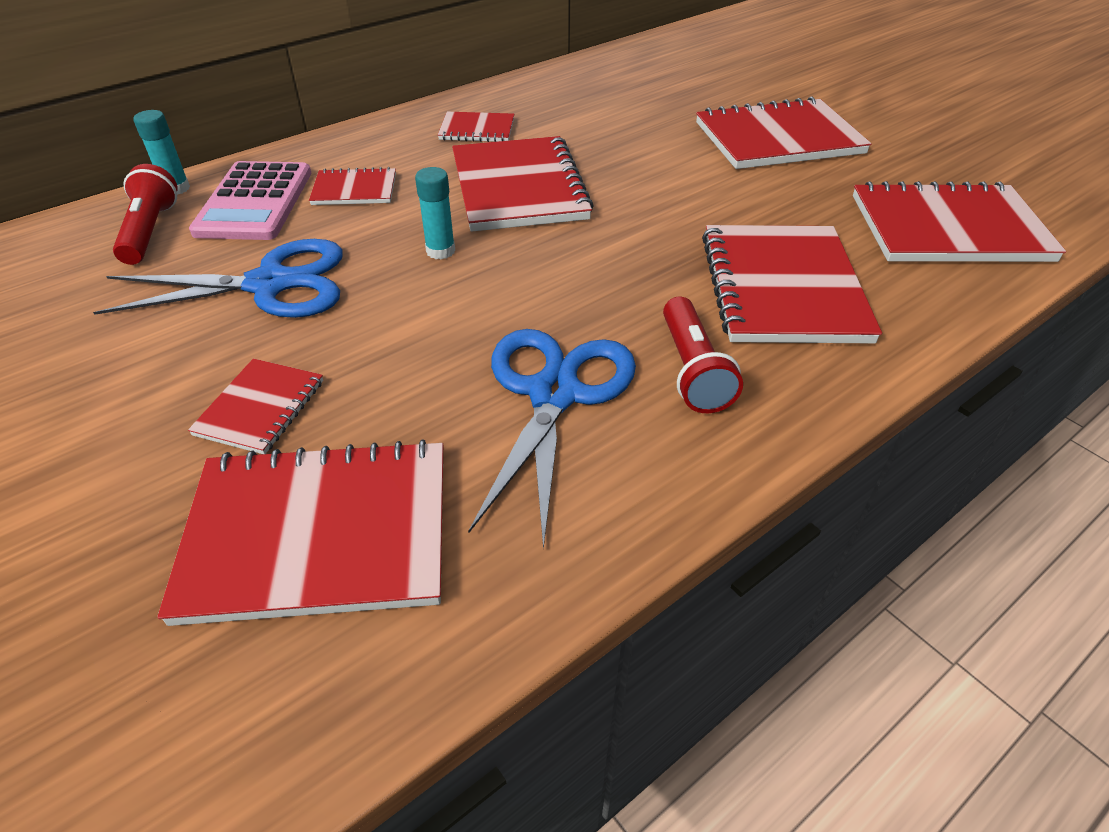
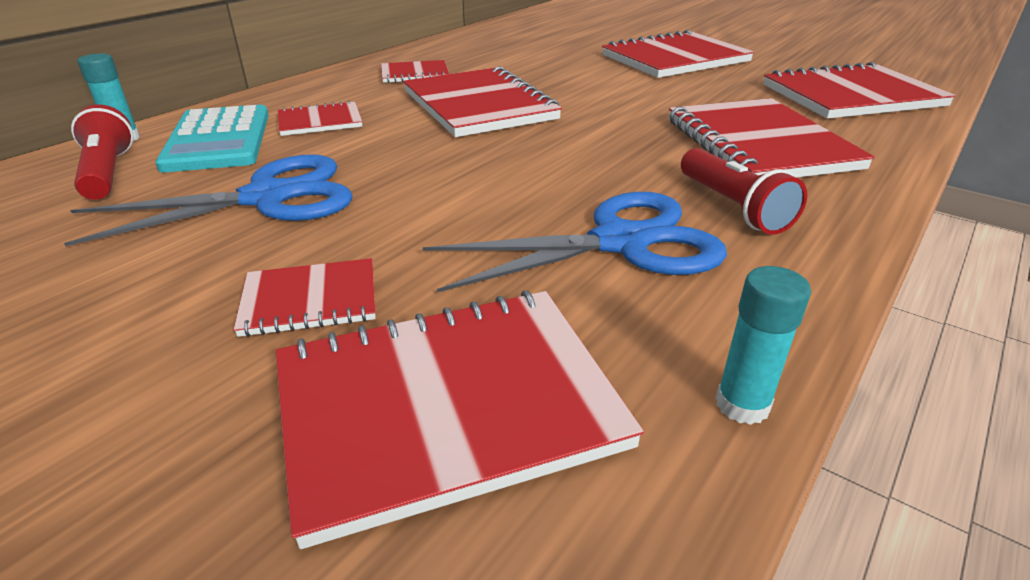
camera: 15 degrees left, 10 degrees down
(254, 202) = (218, 140): pink calculator -> turquoise calculator
(260, 408) = (310, 300): red notebook -> red notebook turned 75 degrees clockwise
(440, 251) = (433, 154): turquoise glue stick -> turquoise glue stick (742, 405)
(554, 394) = (620, 242): blue scissors -> blue scissors turned 75 degrees clockwise

